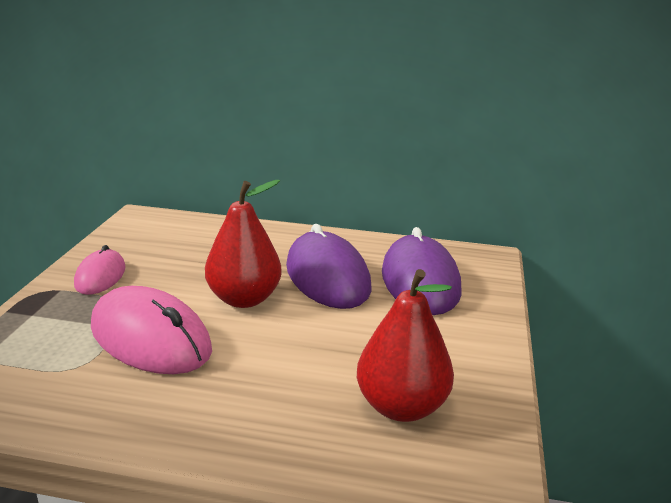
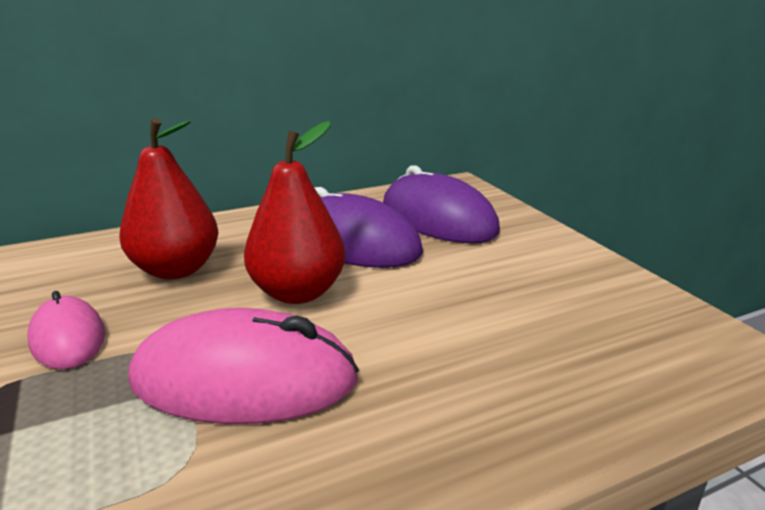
camera: 35 degrees left, 0 degrees up
(401, 407) = (587, 324): red pear -> red pear (176, 270)

